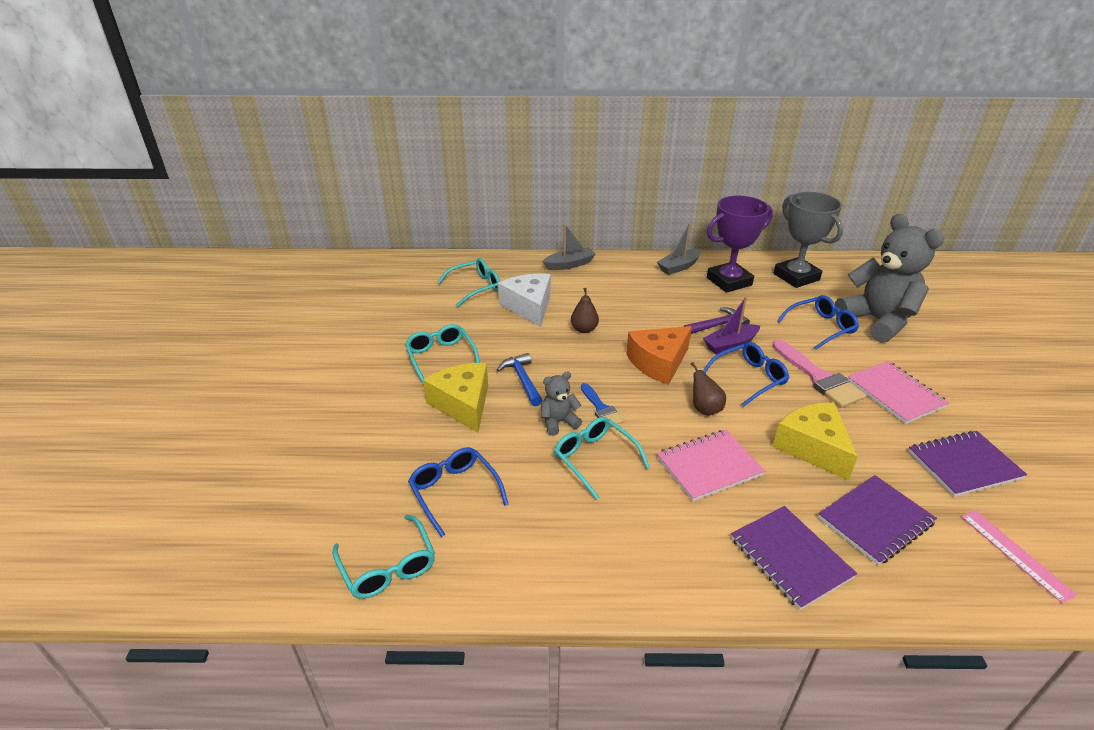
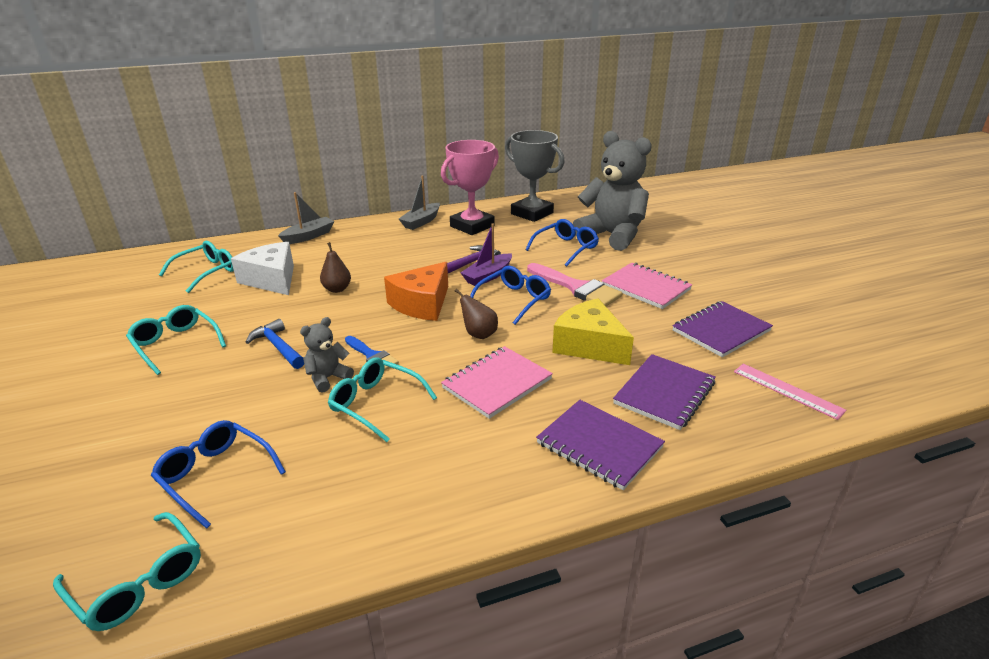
camera: 20 degrees left, 5 degrees down
(463, 404) = (211, 384): yellow cheese -> none
(729, 281) = (472, 226): purple trophy -> pink trophy

